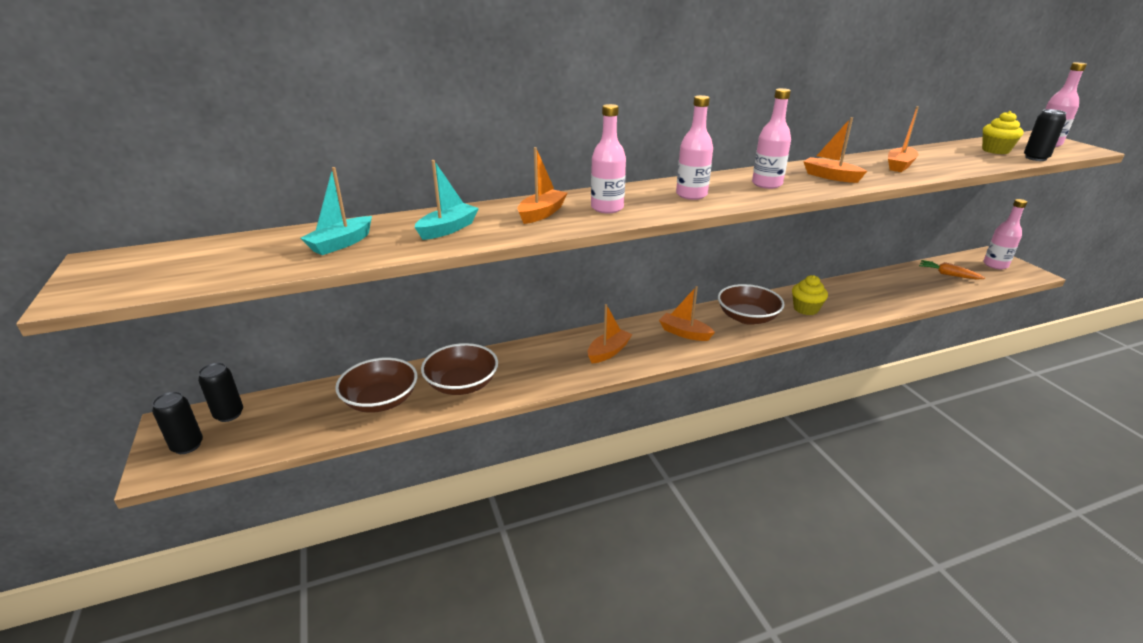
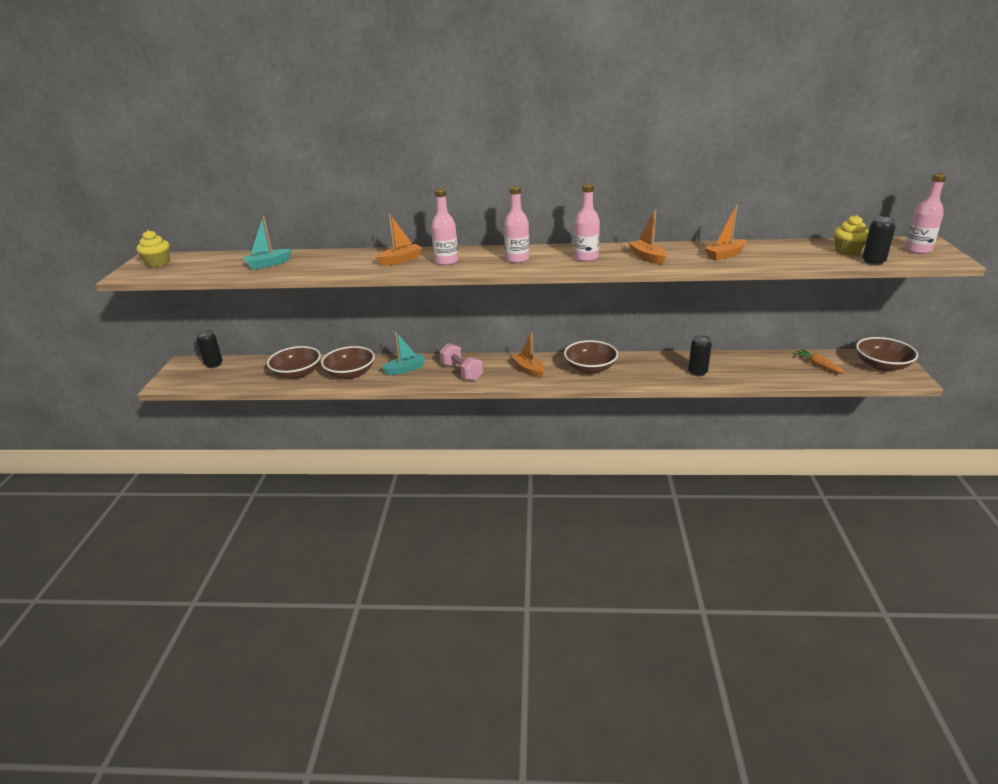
camera: 25 degrees right, 0 degrees up
(187, 446) = (184, 376): black can -> black can (697, 372)
(448, 229) = (334, 263): turquoise boat -> turquoise boat (405, 369)
(608, 352) = (461, 372): orange boat -> pink dumbbell
(806, 309) = (646, 370): yellow cupcake -> yellow cupcake (158, 263)
(995, 265) = (882, 365): pink bottle -> brown bowl

